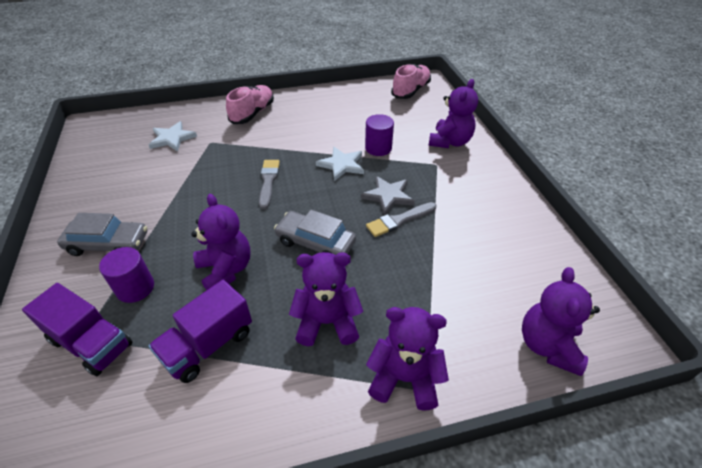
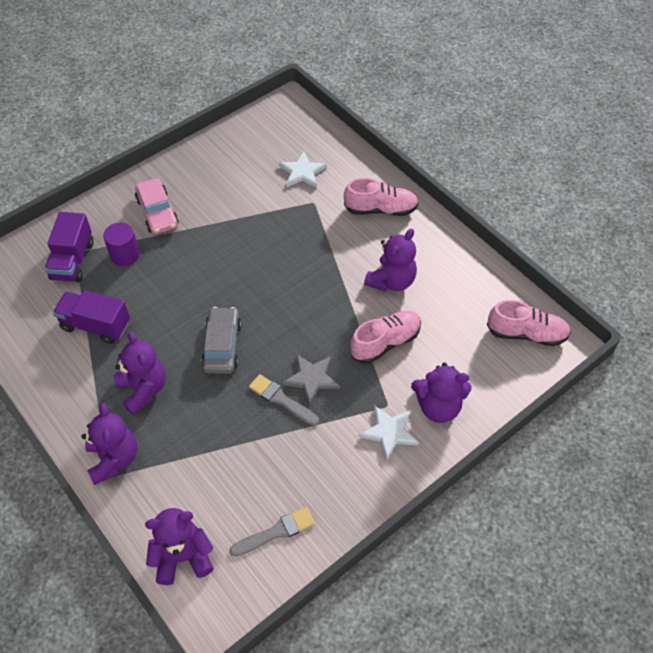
camera: 65 degrees right, 10 degrees up
(108, 244) = (157, 212): grey car -> pink car
(226, 270) = (165, 299): purple teddy bear -> purple teddy bear (391, 281)
(268, 181) = (282, 275): grey brush -> grey brush (276, 532)
(341, 165) = (338, 322): white star -> white star (389, 432)
(378, 148) = (385, 342): purple cylinder -> pink shoe

